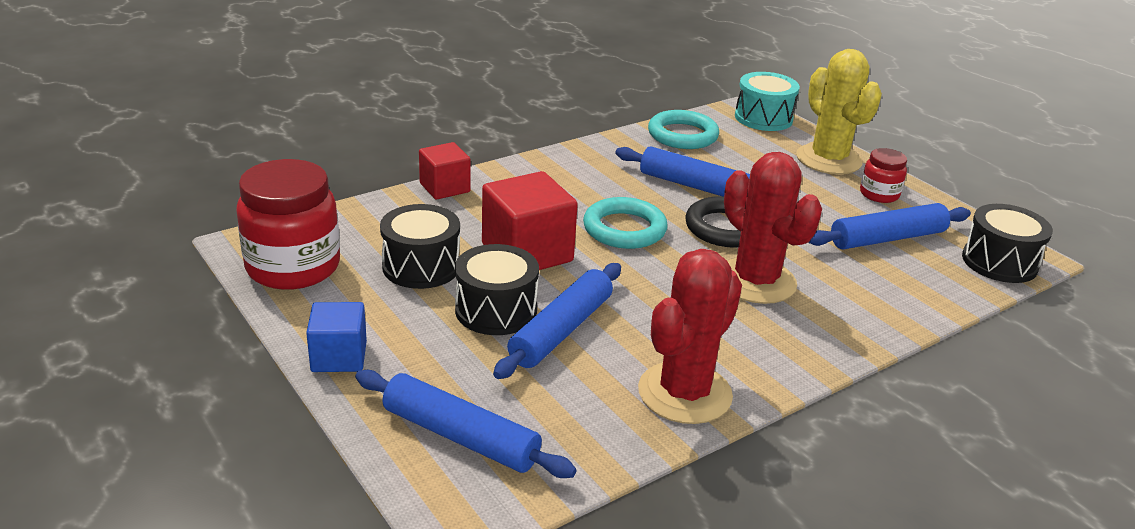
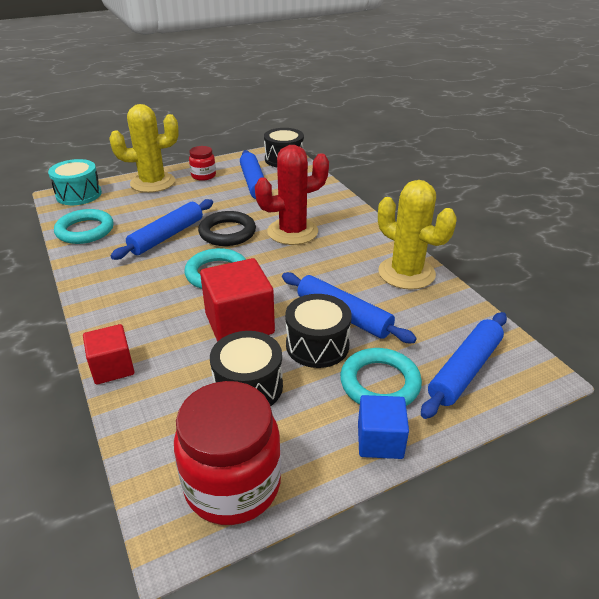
camera: 80 degrees left, 5 degrees up
(431, 359) = (380, 383): none -> turquoise ring
(684, 393) = (406, 273): red cactus -> yellow cactus

